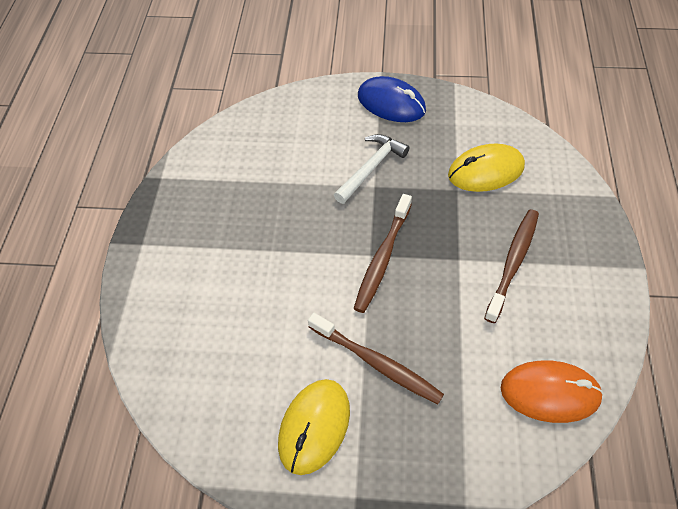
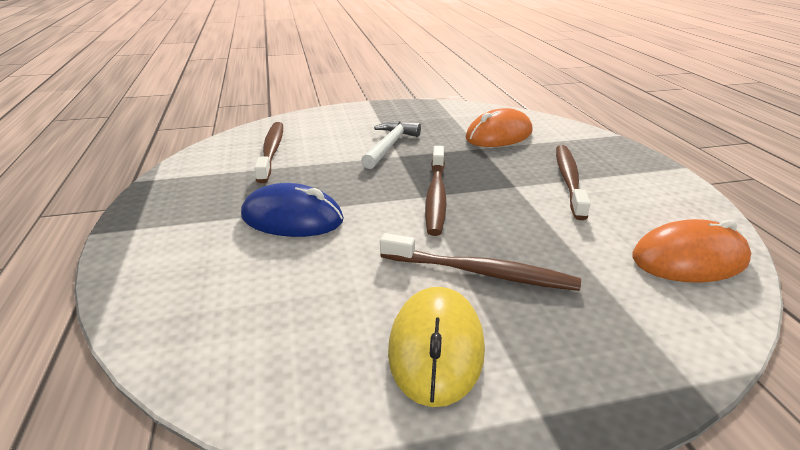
camera: 20 degrees left, 25 degrees down
(263, 154) = (271, 151): none -> brown toothbrush
(391, 103) = (387, 112): blue mouse -> blue mouse (292, 218)
(485, 171) = (499, 135): yellow mouse -> orange mouse

